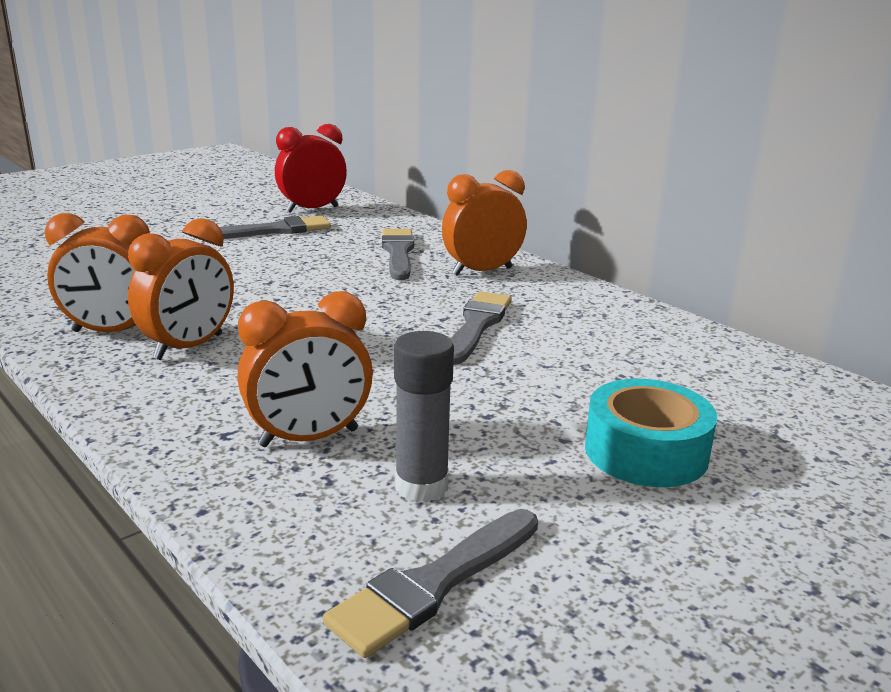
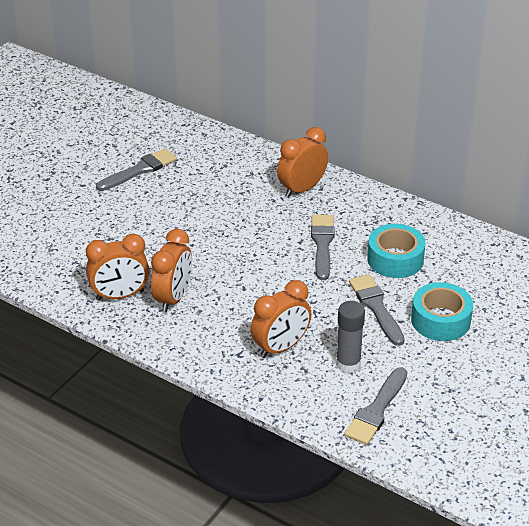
camera: 15 degrees left, 15 degrees up
(312, 209) = (147, 137): red clock -> none
(398, 253) = (238, 179): grey brush -> grey brush (376, 307)
(591, 359) = (395, 259): none -> turquoise tape

